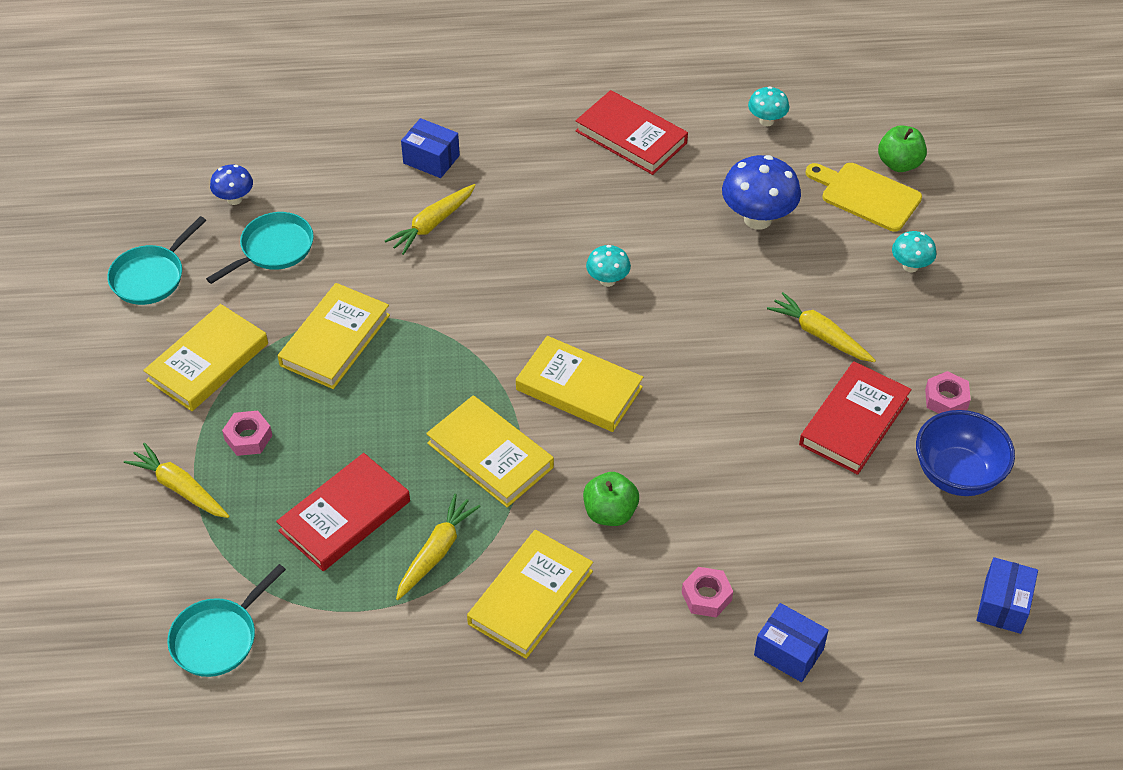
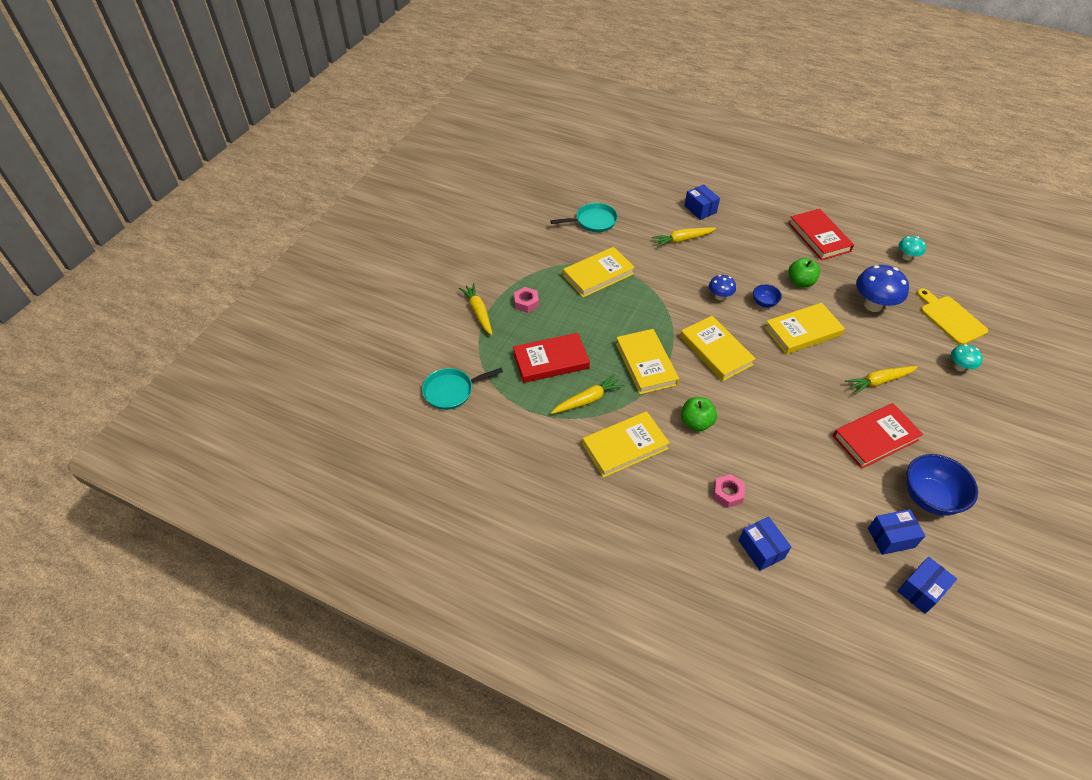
camera: 30 degrees right, 0 degrees up
(151, 276) = (526, 211): turquoise pan -> none
(208, 362) = (529, 260): yellow book -> yellow book (802, 331)
(234, 199) = (588, 192): blue mushroom -> blue mushroom (719, 297)
(607, 280) = (764, 303): turquoise mushroom -> blue bowl
(820, 335) = (879, 381): yellow carrot -> yellow carrot turned 90 degrees counterclockwise
(899, 163) = (981, 309): green apple -> green apple (800, 282)
(937, 553) = (891, 537): none -> blue box
(946, 399) = (944, 451): pink nut -> none

